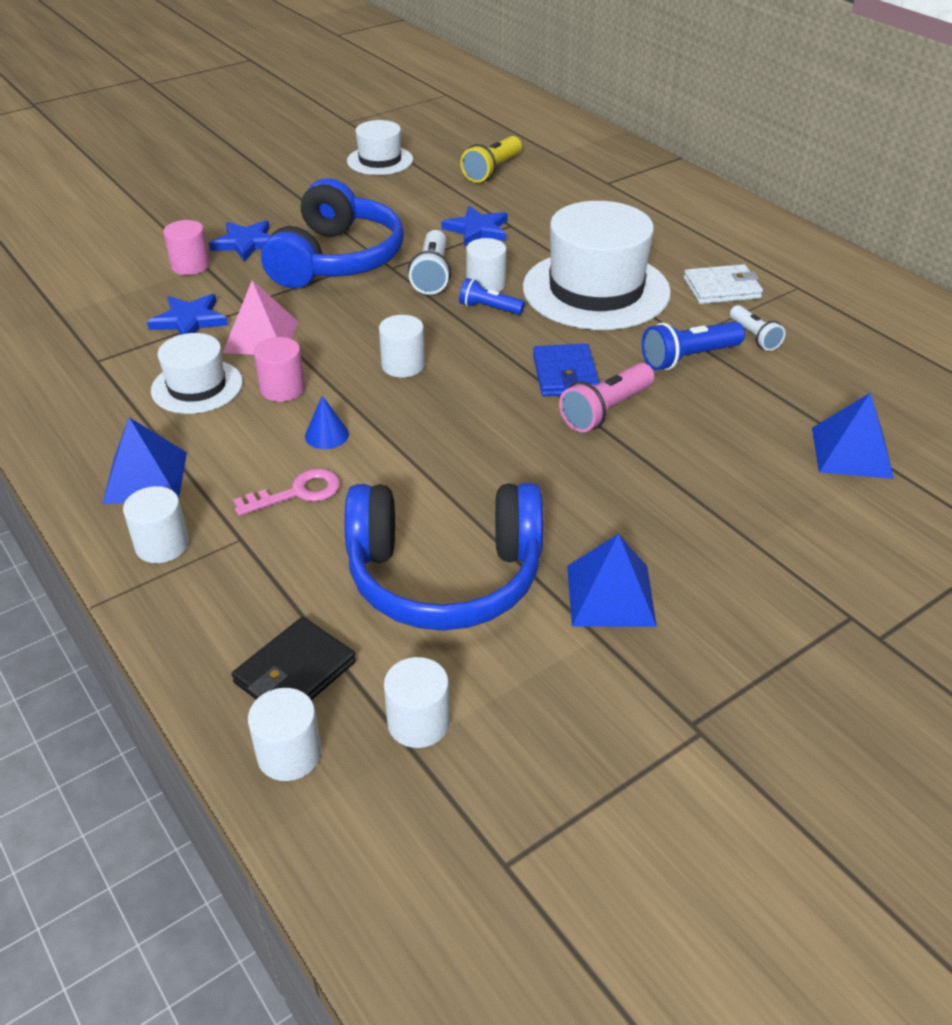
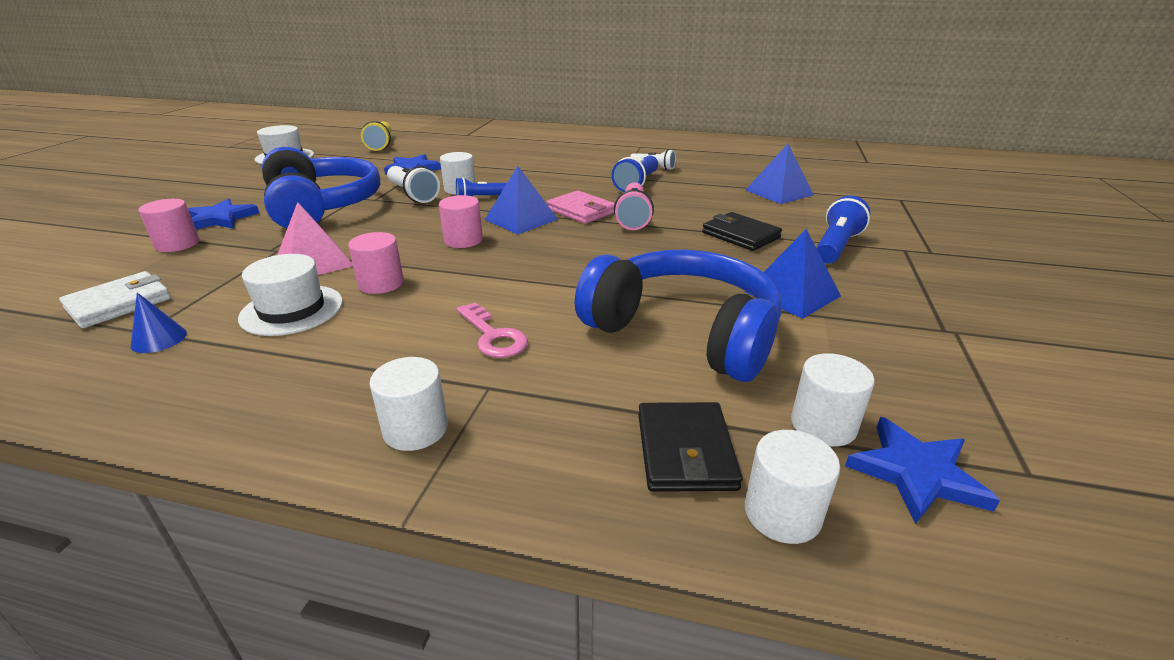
camera: 40 degrees left, 10 degrees down
(145, 477) = (323, 389): blue pyramid -> blue pyramid (521, 219)
(189, 320) = (223, 274): blue star -> blue star (916, 473)
(298, 493) = (493, 336): pink key -> pink key turned 120 degrees clockwise
(326, 435) = (463, 295): blue cone -> blue cone (159, 339)
(403, 365) = (463, 240): white cylinder -> pink cylinder
(445, 576) = (684, 332): blue headphones -> blue headphones turned 105 degrees counterclockwise
(565, 374) = (581, 211): blue wallet -> pink wallet
(596, 290) = (535, 173): white hat -> none
(685, 494) = (740, 235): none -> black wallet
(721, 288) = (604, 156): white wallet -> white wallet (119, 303)
(771, 567) = (836, 246): none -> blue flashlight

